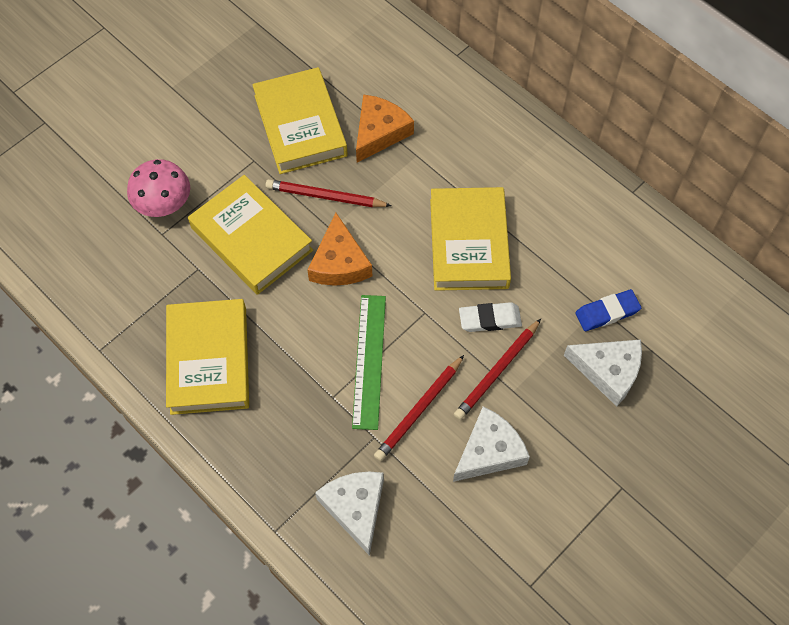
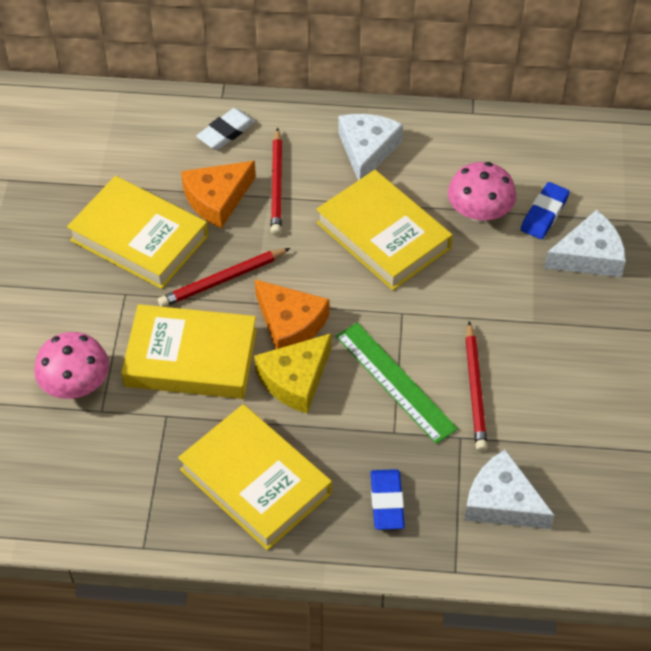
camera: 40 degrees left, 10 degrees down
(278, 444) = (387, 502): none -> blue eraser
(304, 307) = (295, 379): none -> yellow cheese
(379, 132) = (217, 199): orange cheese -> orange cheese turned 120 degrees counterclockwise
(489, 451) = (561, 380): white cheese -> white cheese (367, 150)
(490, 319) = (460, 281): white eraser -> white eraser (226, 132)
(497, 371) = (506, 316): red pencil -> red pencil (277, 185)
(558, 275) = (479, 212): none -> pink mushroom

